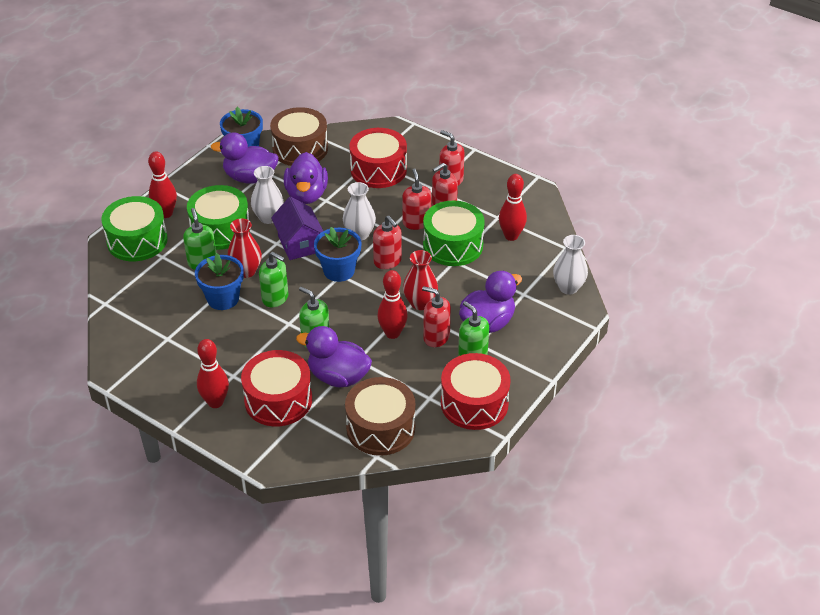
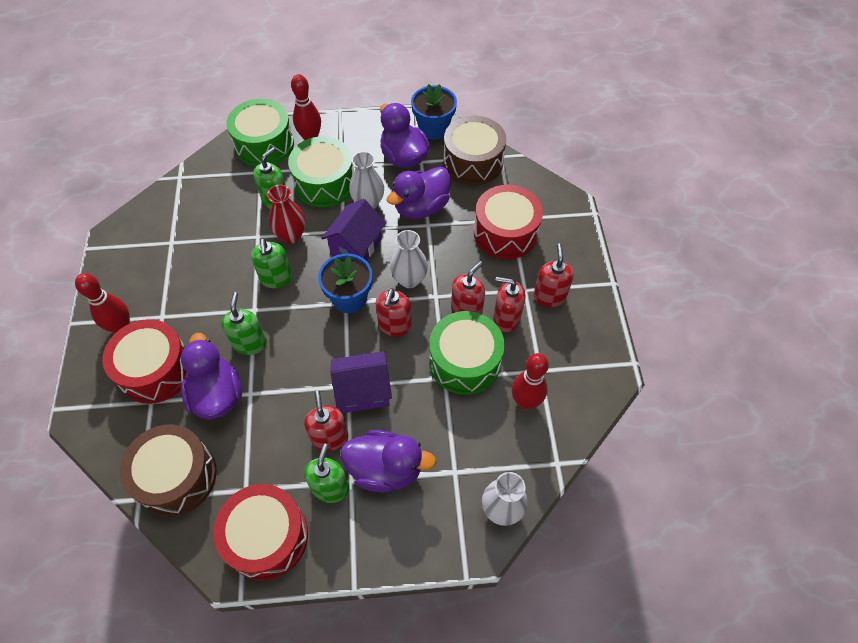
camera: 50 degrees right, 15 degrees up
(223, 298) = (245, 244): blue flower pot -> none
(392, 333) = (305, 397): red bowling pin -> none
(420, 303) = (363, 391): red vase -> purple house

